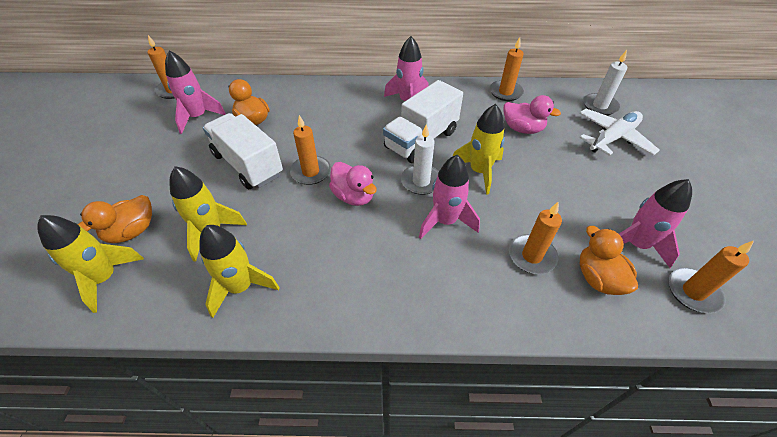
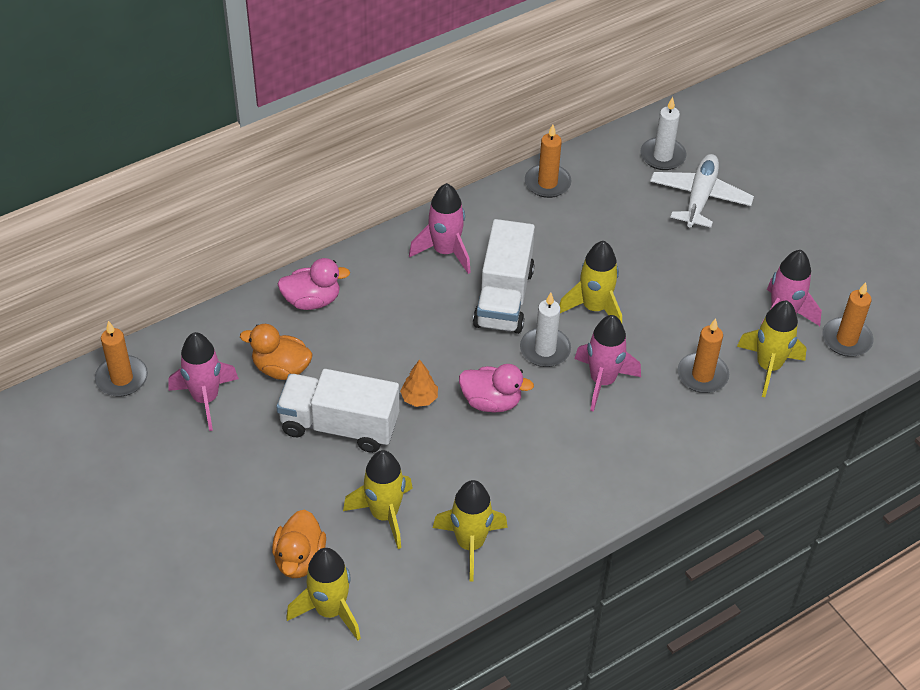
camera: 35 degrees left, 0 degrees up
(310, 172) = (419, 398): orange candle -> orange tree
(522, 129) = (601, 229): pink duck -> pink duck (312, 300)
(598, 278) = (768, 367): orange duck -> yellow rocket

